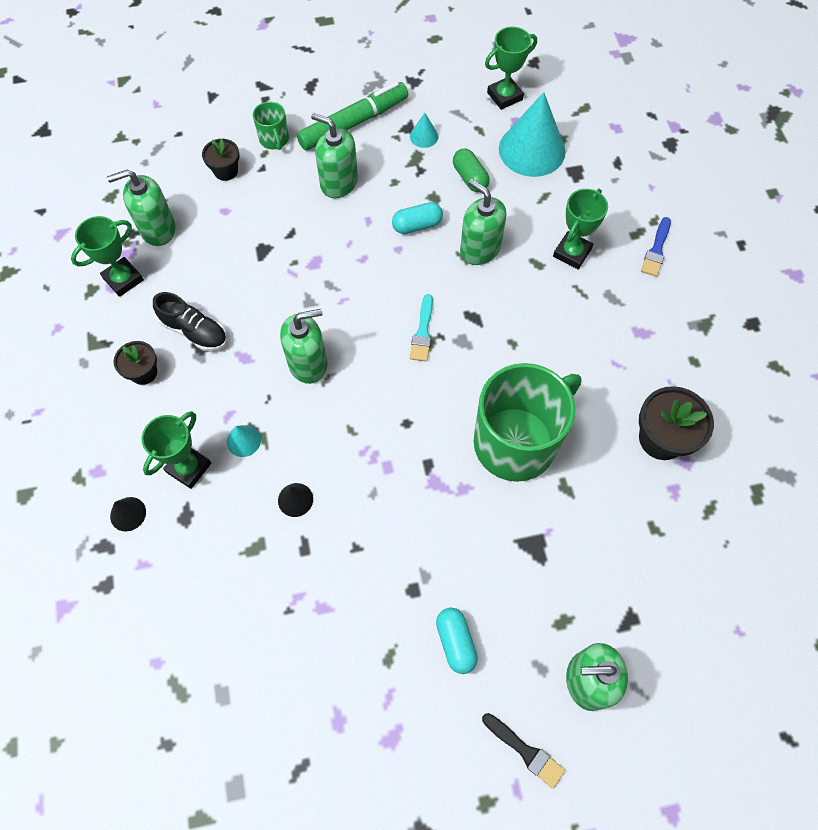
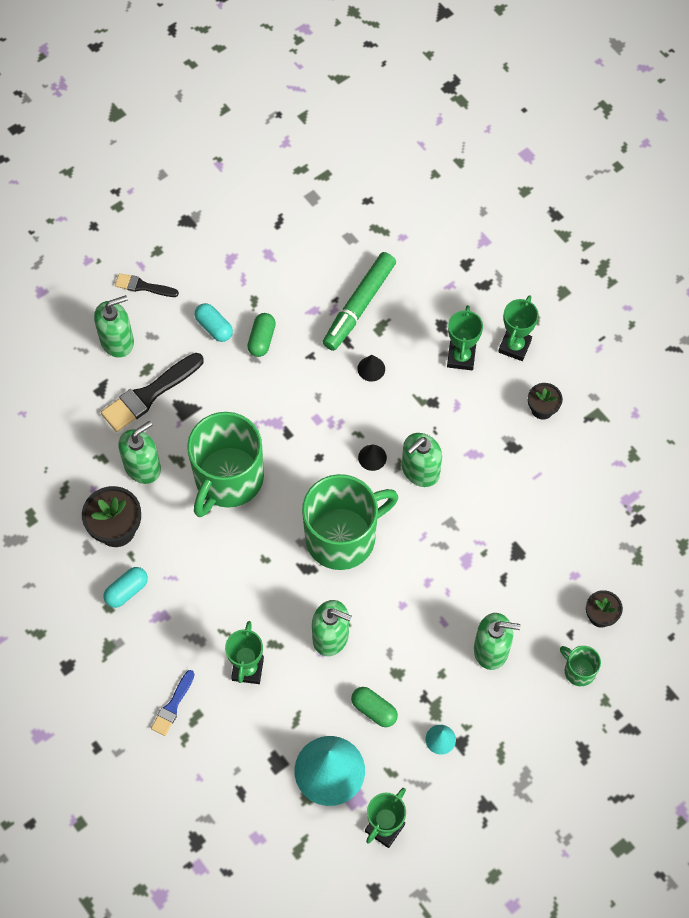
camera: 155 degrees right, 0 degrees up
(123, 279) = (614, 475): green trophy -> green trophy (514, 346)
(128, 514) = (482, 310): black cone -> black cone (372, 457)
(158, 229) = (619, 532): green soap dispenser -> green soap dispenser (142, 467)
(195, 331) = (526, 457): black shoe -> none
(243, 440) = (433, 392): turquoise cone -> none
(353, 123) = (515, 724): green marker -> green marker (359, 306)
(404, 597) = (262, 339): none -> green capsule
(417, 225) = (397, 636): turquoise capsule -> turquoise capsule (126, 590)
(422, 332) = (343, 536): turquoise brush -> green mug
(571, 585) = (149, 394): none -> black brush
(656, 250) = (173, 706): blue brush -> blue brush turned 150 degrees counterclockwise

